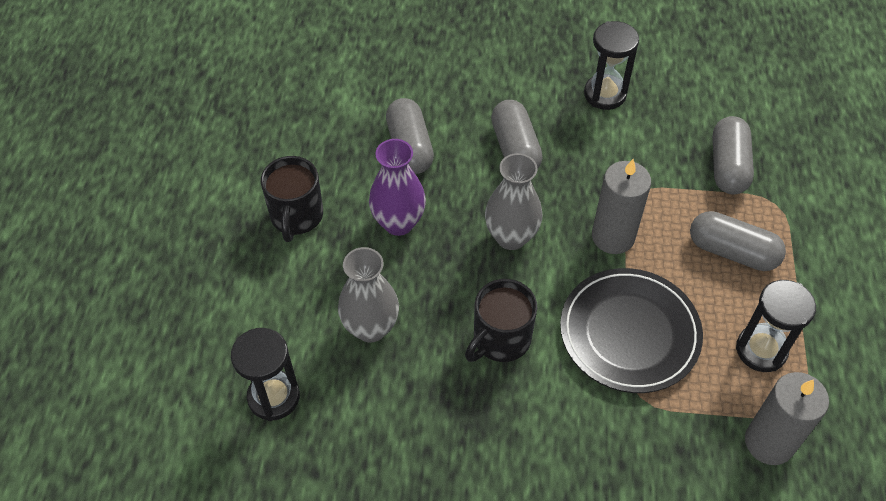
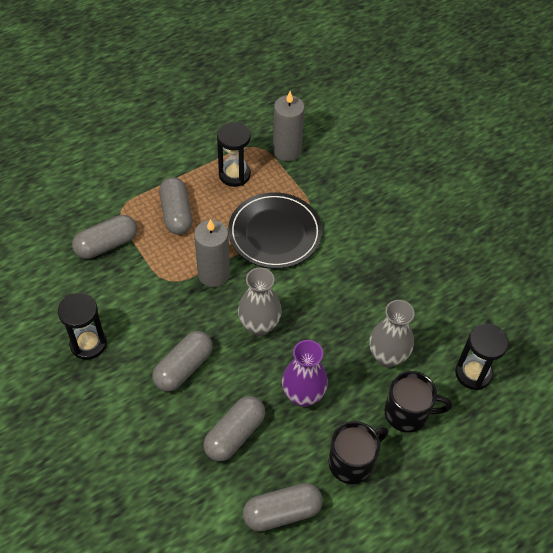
camera: 130 degrees left, 0 degrees up
(307, 137) = (282, 512): none -> grey capsule
(500, 339) = (334, 288): black mug -> black mug (408, 413)

